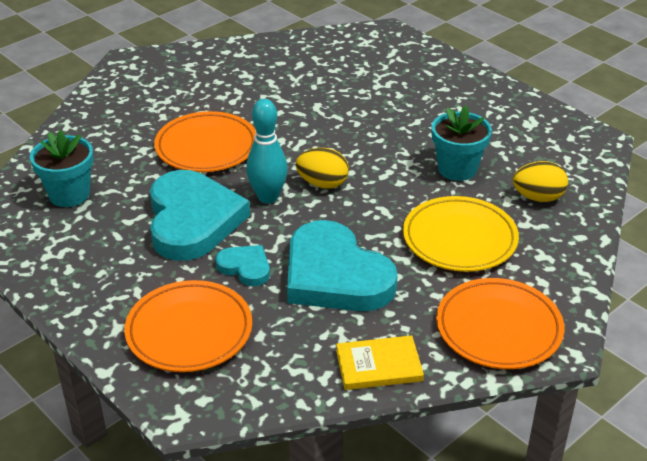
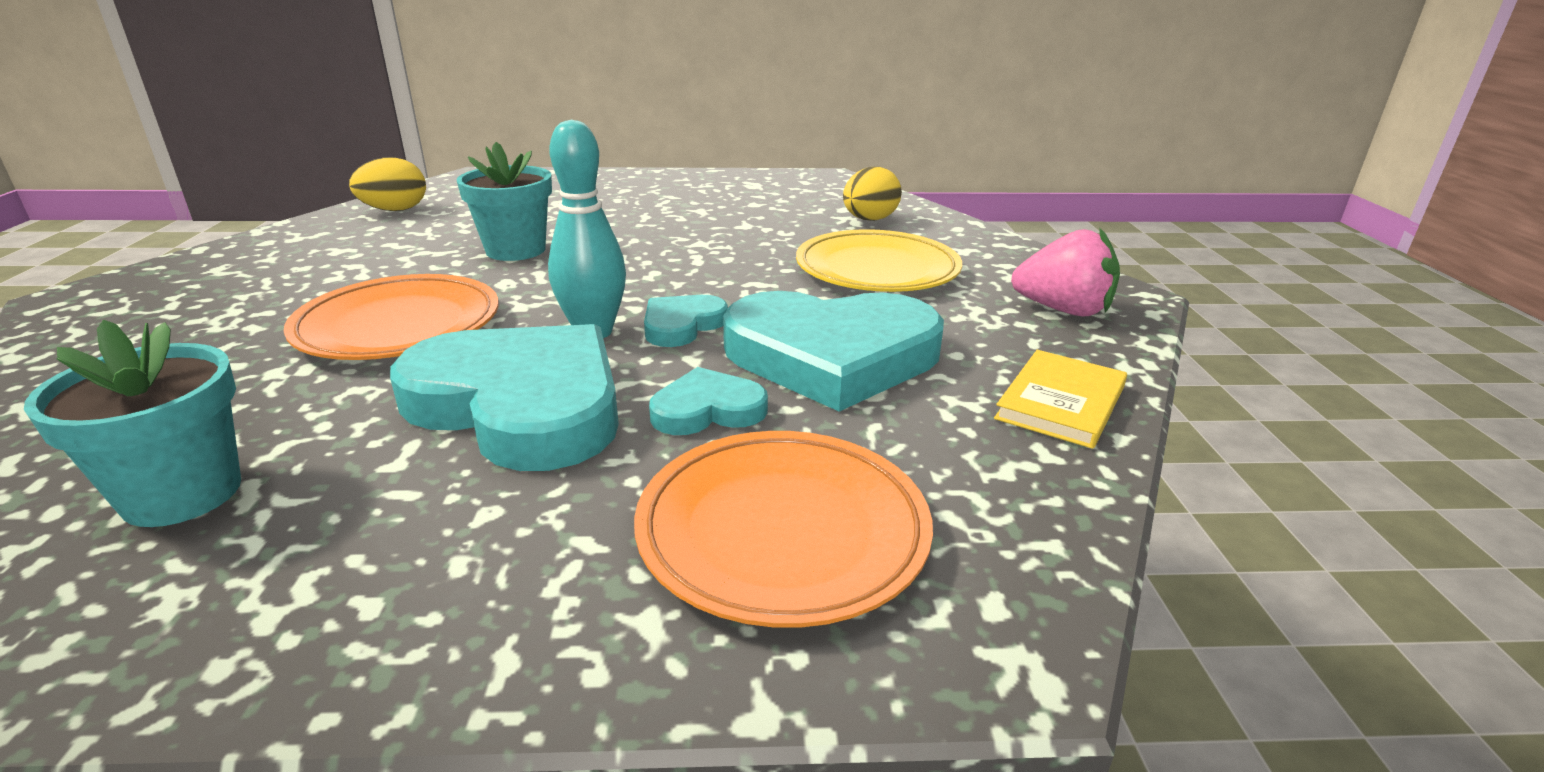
camera: 50 degrees left, 10 degrees down
(306, 216) = (682, 325): none -> turquoise heart
(322, 184) = (641, 293): yellow egg -> yellow egg (395, 210)
(457, 169) = (759, 229): turquoise flower pot -> turquoise flower pot (515, 250)
(498, 328) = (1063, 310): orange plate -> pink strawberry

